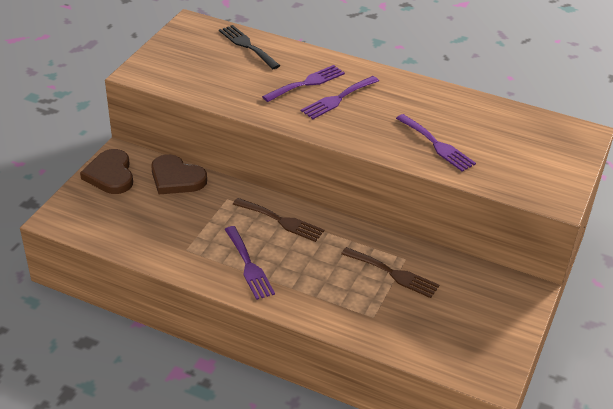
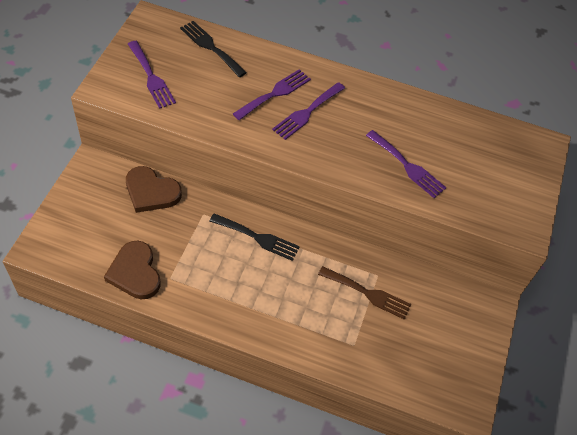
camera: 10 degrees left, 15 degrees up
(110, 175) = (85, 191): brown heart -> brown heart (135, 272)
(249, 265) = (232, 293): purple fork -> purple fork (151, 77)
(281, 221) = (258, 238): brown fork -> black fork

